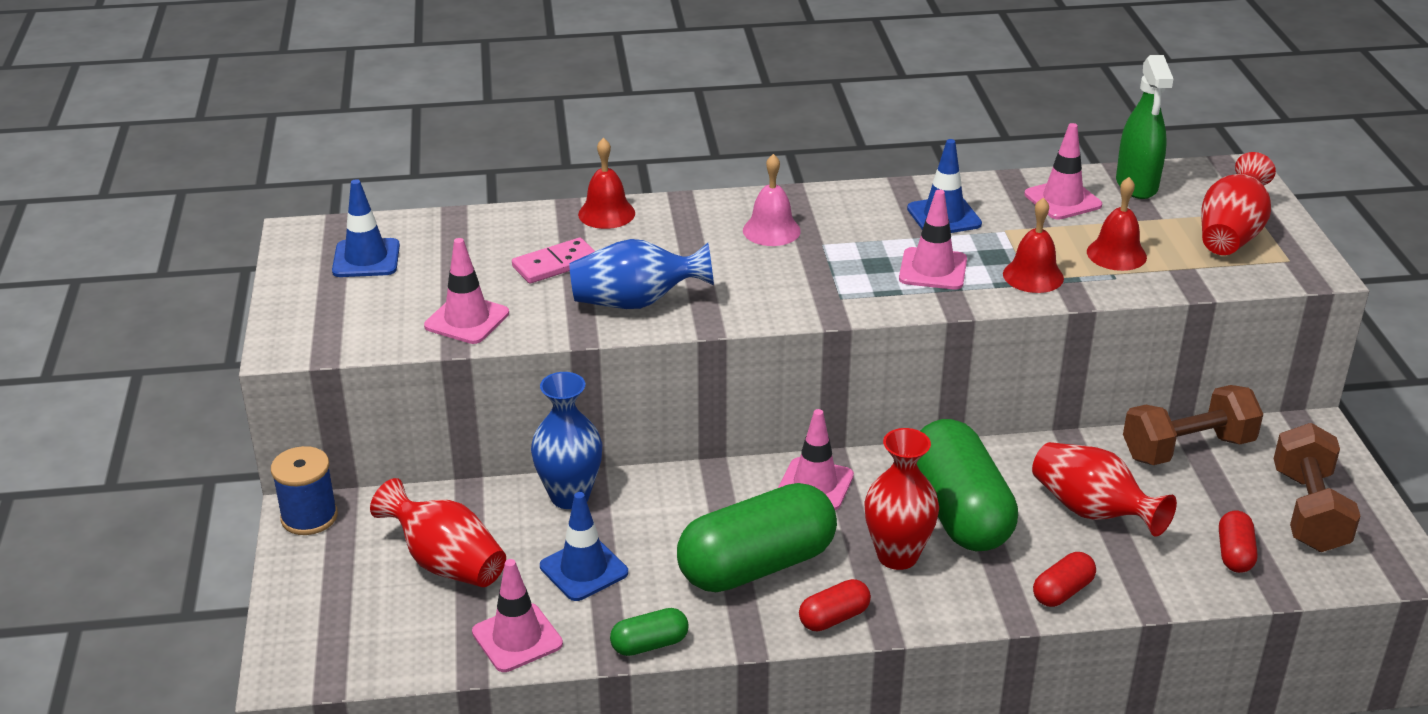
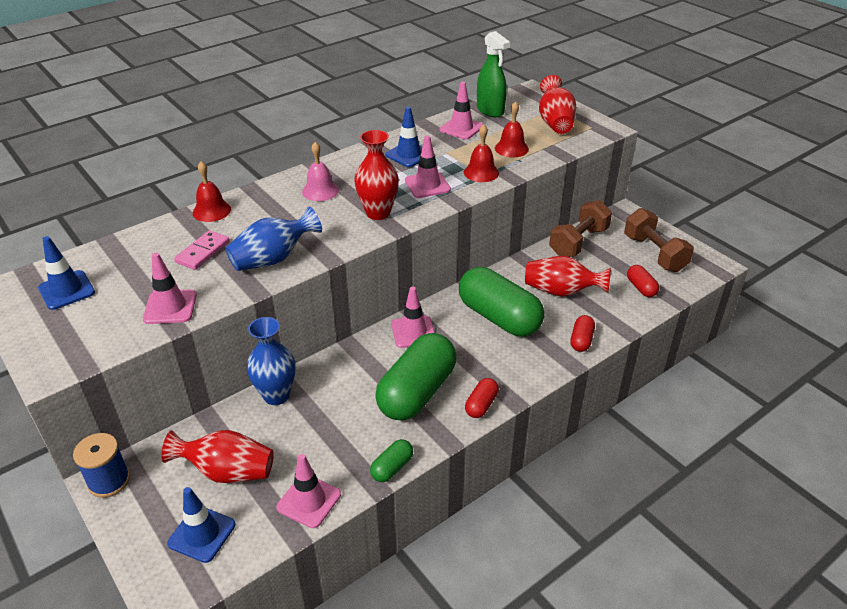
camera: 30 degrees left, 5 degrees up
(584, 569) = (318, 438): blue traffic cone -> blue traffic cone (202, 534)
(897, 556) = (487, 355): red vase -> red vase (378, 213)

